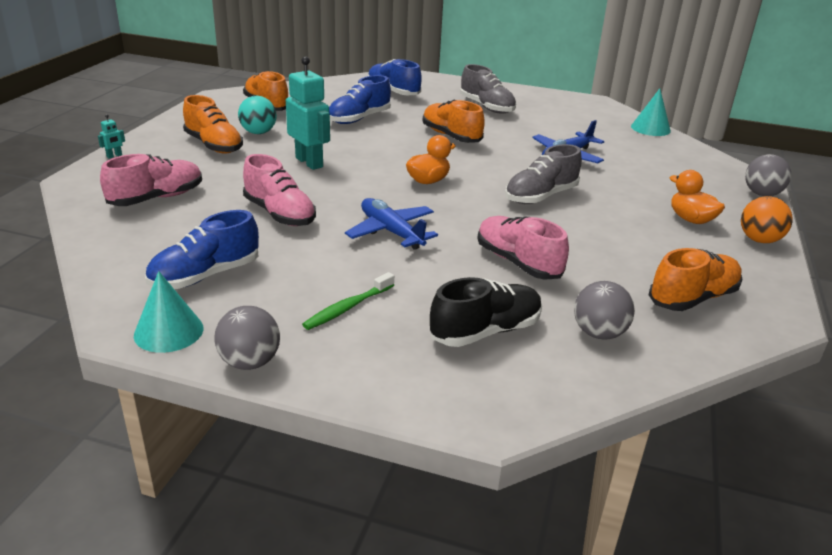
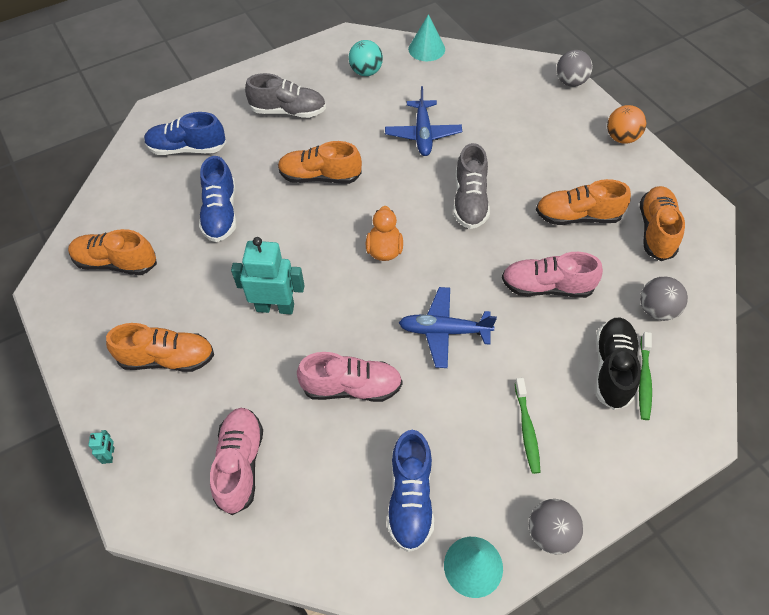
camera: 45 degrees left, 25 degrees up
(258, 132) = (174, 307): turquoise ball -> turquoise ball (366, 72)
(502, 356) = (644, 380): none -> green toothbrush
(623, 250) = (577, 216): none -> orange shoe
(691, 219) = (570, 148): orange duck -> none

